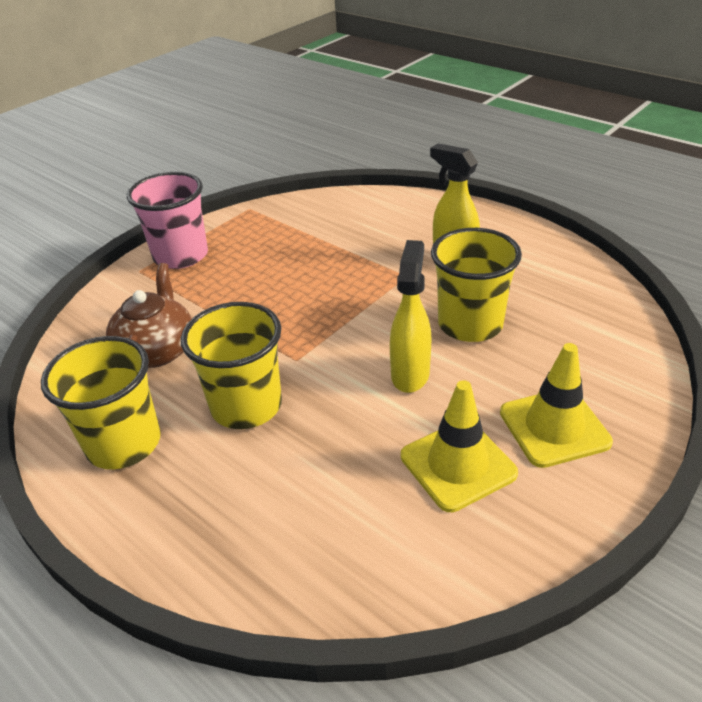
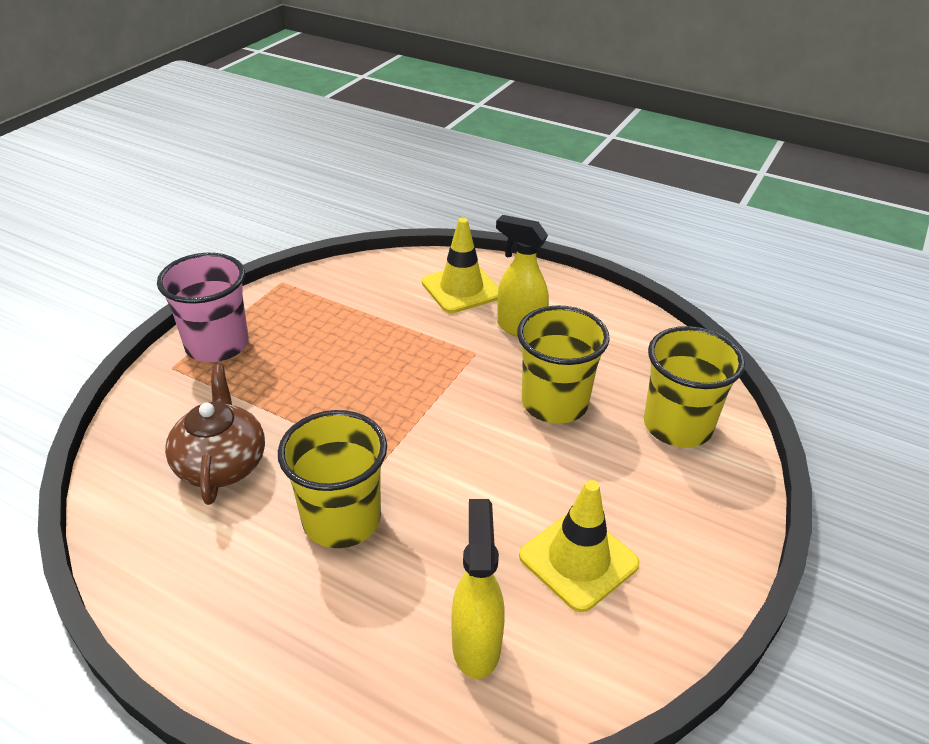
camera: 15 degrees left, 0 degrees up
(123, 443) = (213, 579): yellow cup -> yellow cup (677, 426)
(410, 374) = (507, 465): yellow spray bottle -> yellow spray bottle (476, 645)
(554, 427) = (661, 508): yellow traffic cone -> yellow traffic cone (461, 289)

